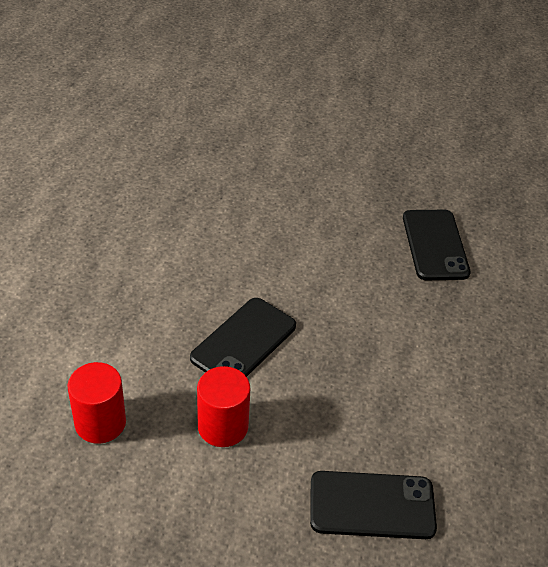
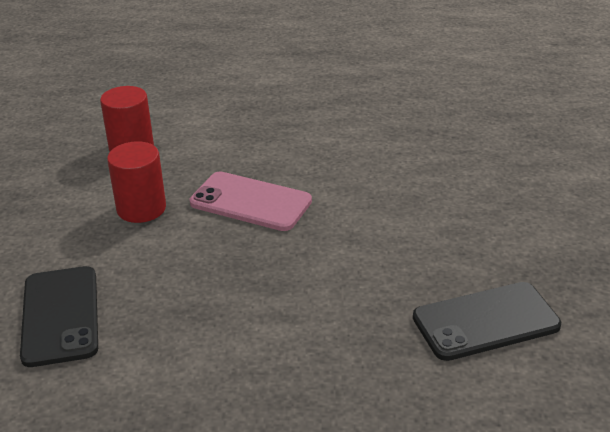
camera: 80 degrees right, 10 degrees down
(243, 342) = (250, 202): black phone -> pink phone

